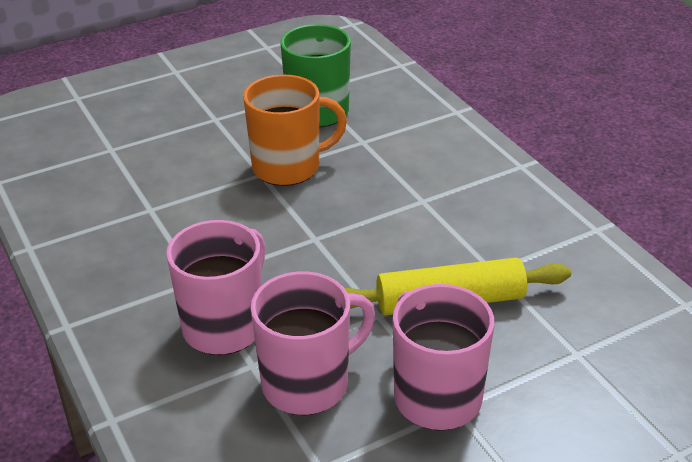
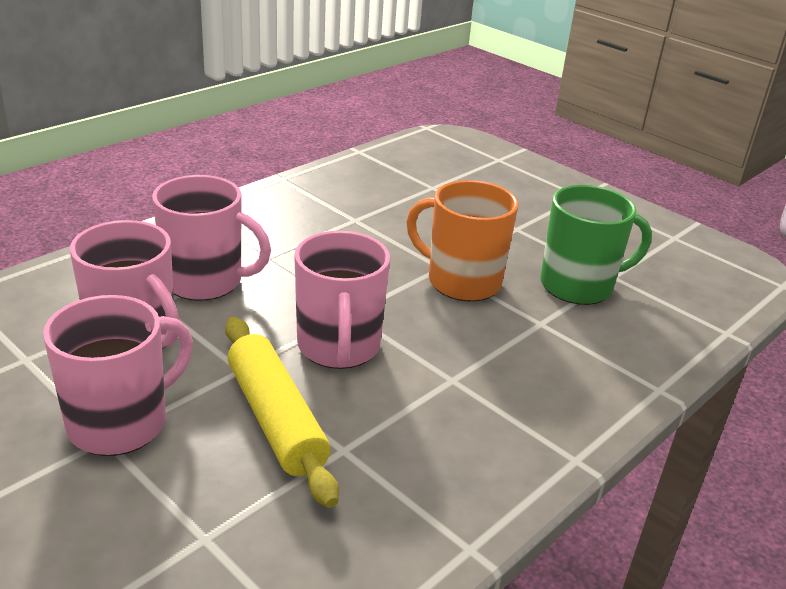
camera: 70 degrees right, 5 degrees down
(288, 167) = (461, 281): orange mug -> orange mug turned 150 degrees clockwise
(363, 253) = (338, 347): none -> pink mug

